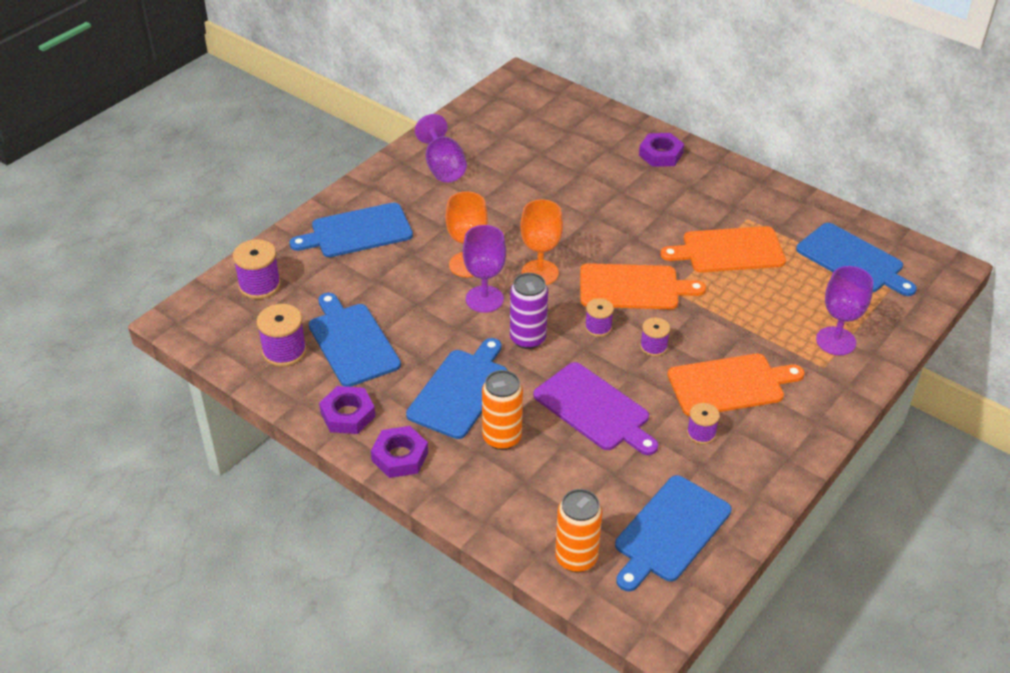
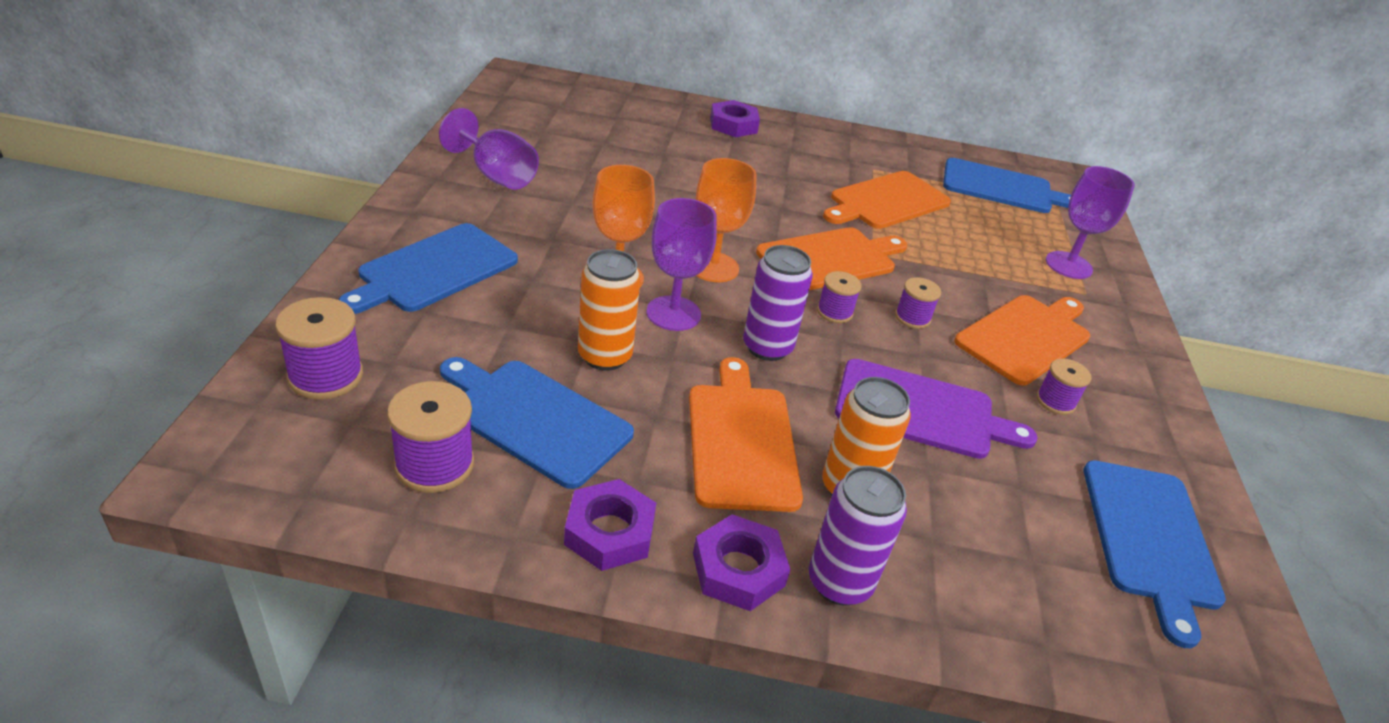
camera: 35 degrees left, 5 degrees down
(449, 482) = (839, 582): none -> purple can
(460, 390) = (741, 440): blue cutting board -> orange cutting board
(576, 558) = (1093, 627): orange can -> orange can (604, 356)

